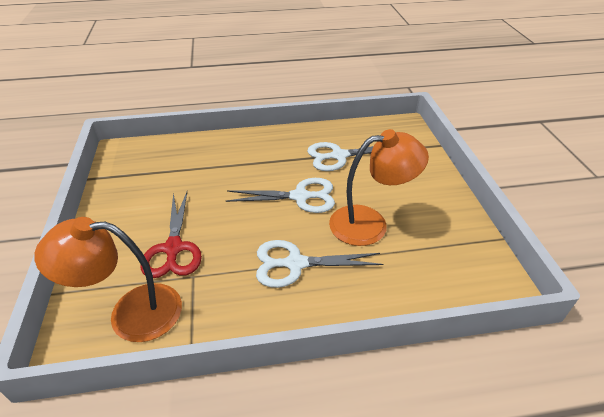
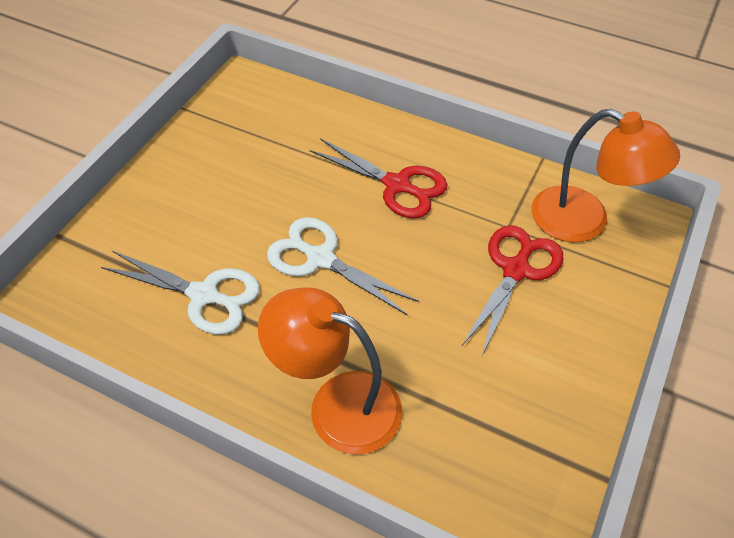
camera: 145 degrees left, 10 degrees up
(295, 264) = (397, 185): white scissors -> red scissors
(370, 223) = (281, 184): orange lamp -> orange lamp (337, 404)

